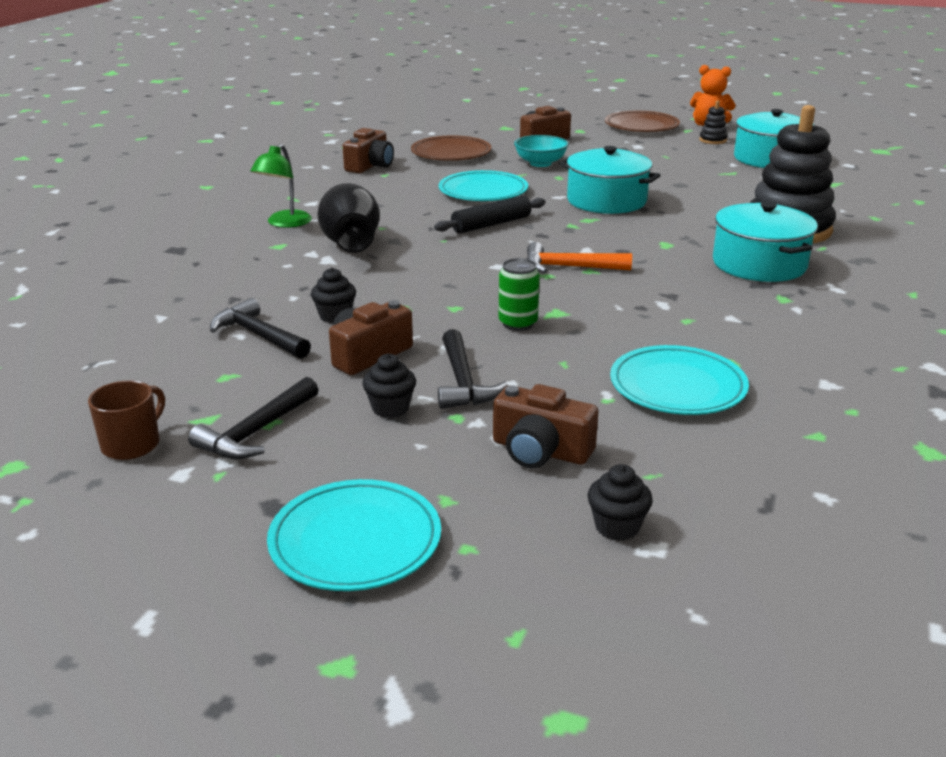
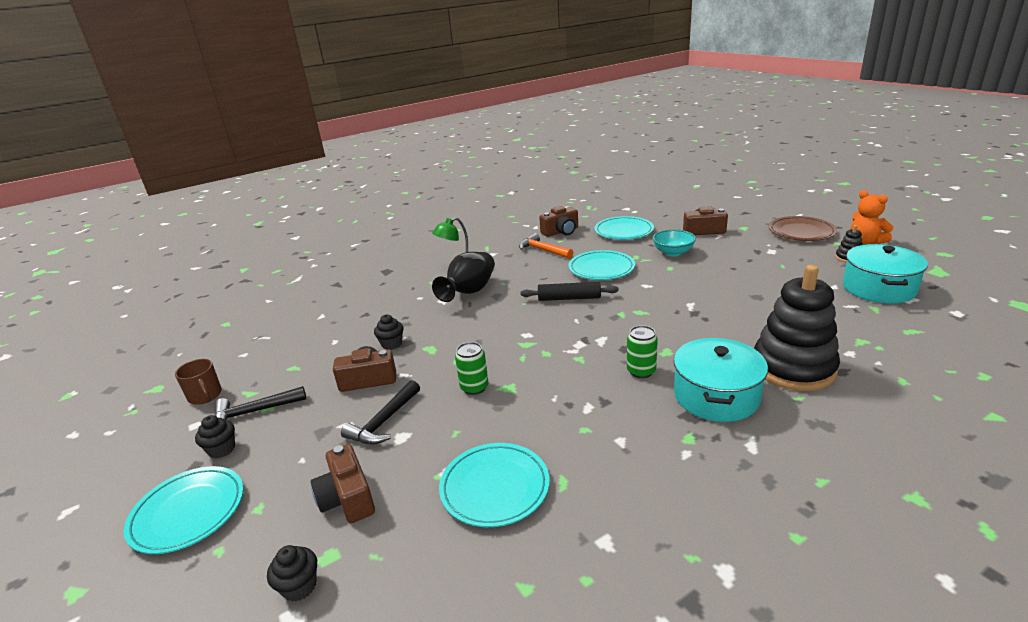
camera: 40 degrees right, 0 degrees up
(132, 444) = (205, 396): brown mug -> brown mug turned 75 degrees clockwise
(259, 335) = (342, 344): black hammer -> none
(390, 408) = (325, 425): black cupcake -> black cupcake (222, 449)
(451, 153) = (623, 231): brown plate -> turquoise plate
(569, 267) = (569, 351): orange hammer -> orange hammer (543, 250)
(606, 201) = (676, 298): turquoise pot -> none
(667, 264) = (641, 371): none -> green can

